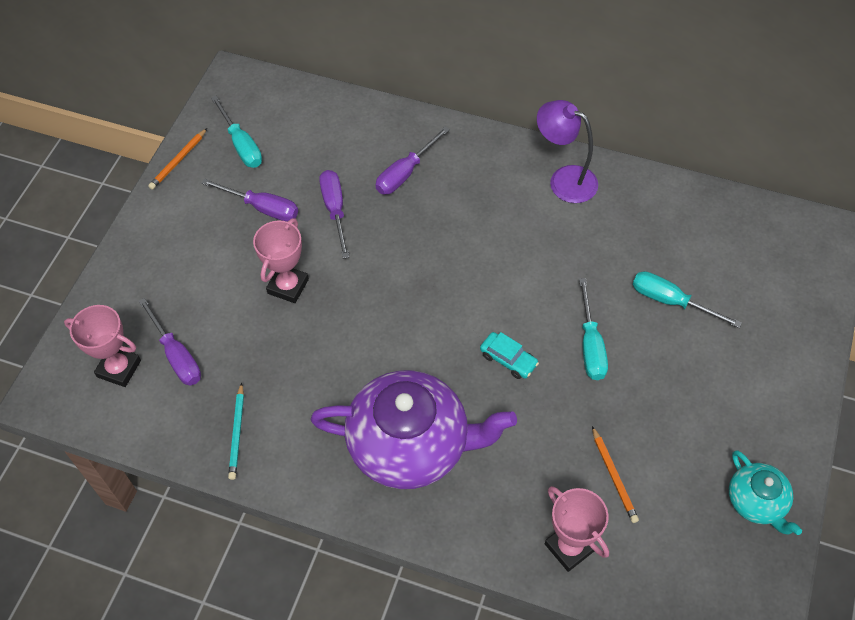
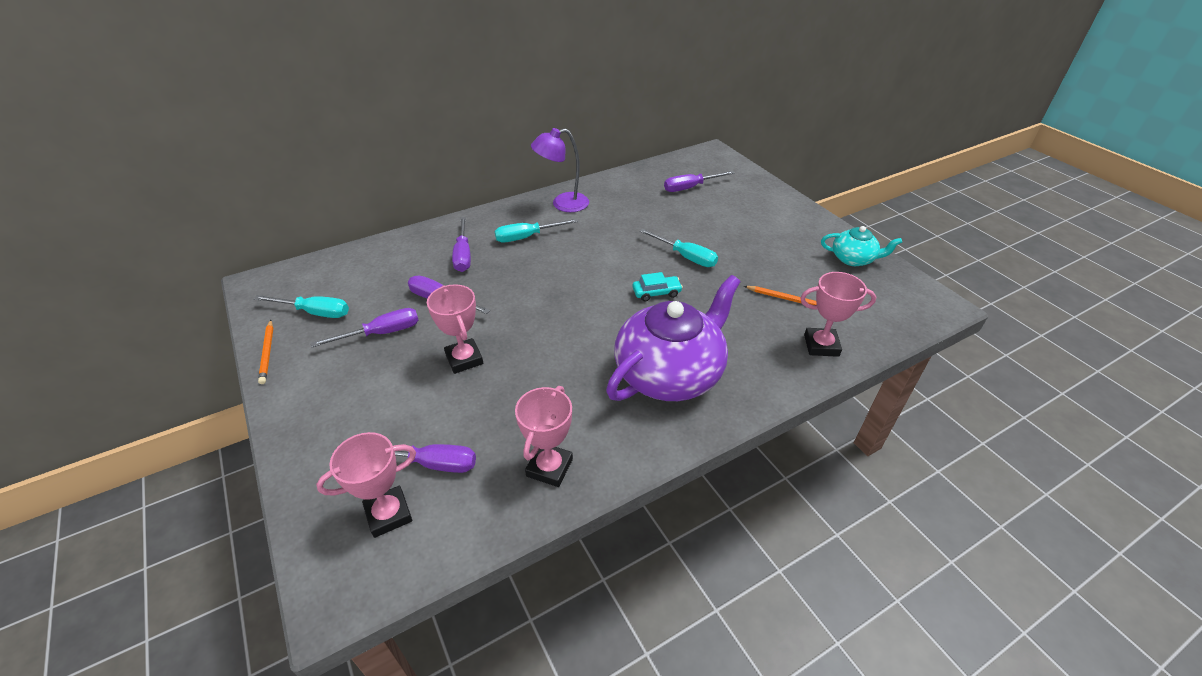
camera: 50 degrees left, 15 degrees down
(237, 433) = (549, 467): turquoise pencil -> pink trophy
(671, 301) = (692, 215): turquoise screwdriver -> turquoise screwdriver (527, 237)
(724, 264) = (690, 187): none -> purple screwdriver

